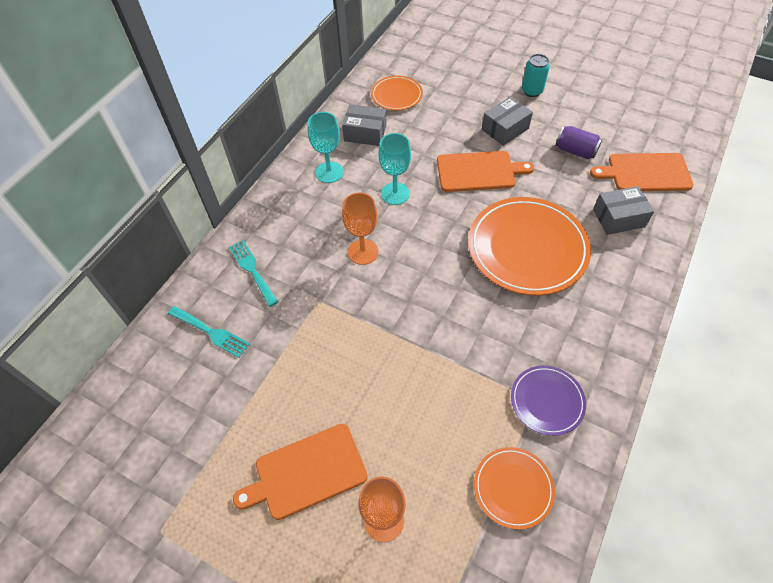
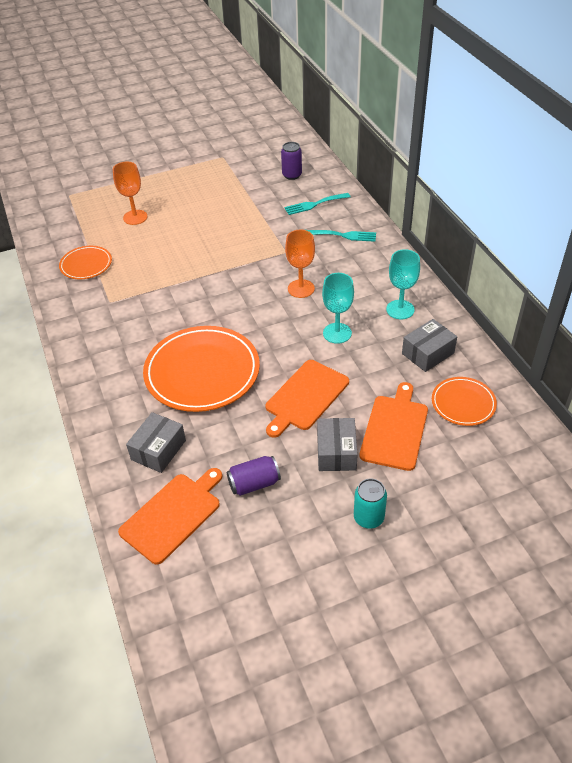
camera: 130 degrees right, 10 degrees down
(159, 400) = (292, 175): none -> purple can
(306, 472) = (190, 205): orange cutting board -> orange cutting board (394, 429)
(547, 401) = (102, 306): purple plate -> none

